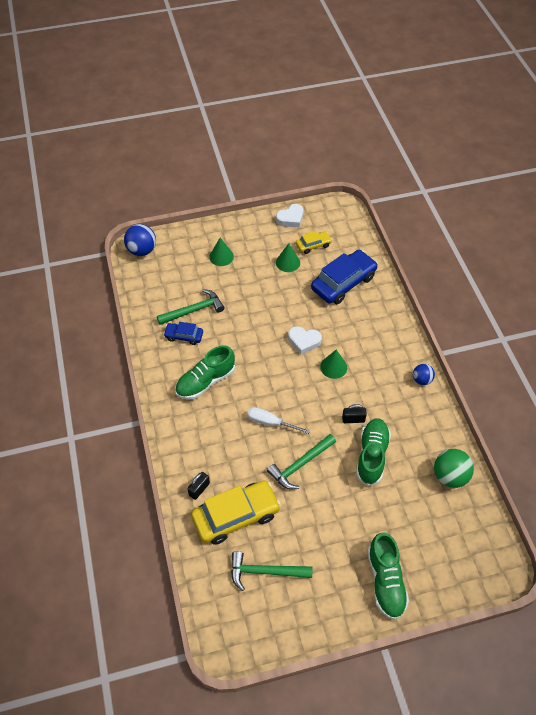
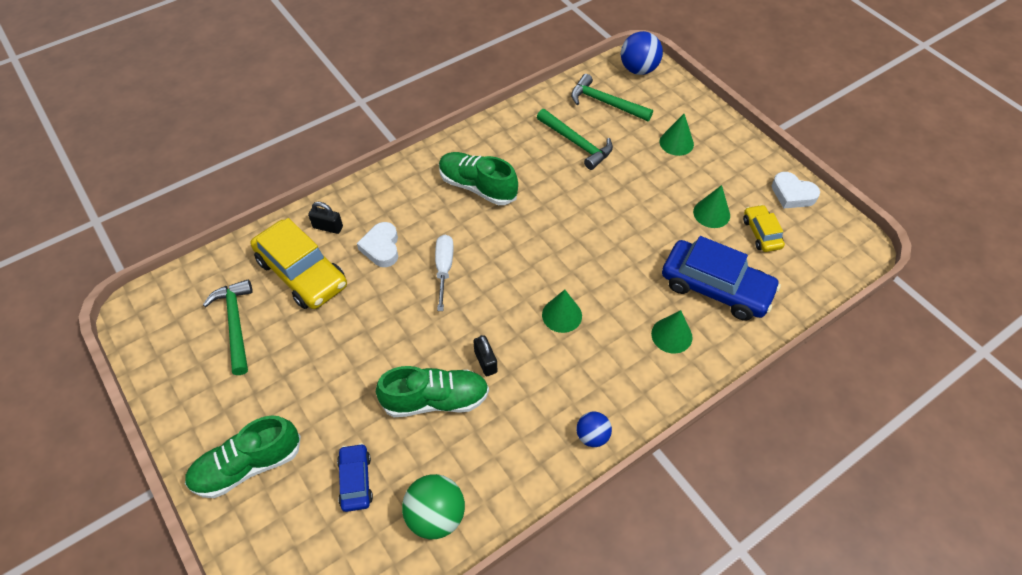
camera: 70 degrees right, 0 degrees up
(184, 336) = (533, 146): blue car -> blue car (355, 480)
(300, 465) = (393, 319): green hammer -> green hammer (605, 103)
(304, 341) = (587, 269): white heart -> white heart (381, 248)
(313, 245) = (761, 233): yellow car -> yellow car turned 150 degrees counterclockwise
(368, 317) = (671, 335): none -> green cone

